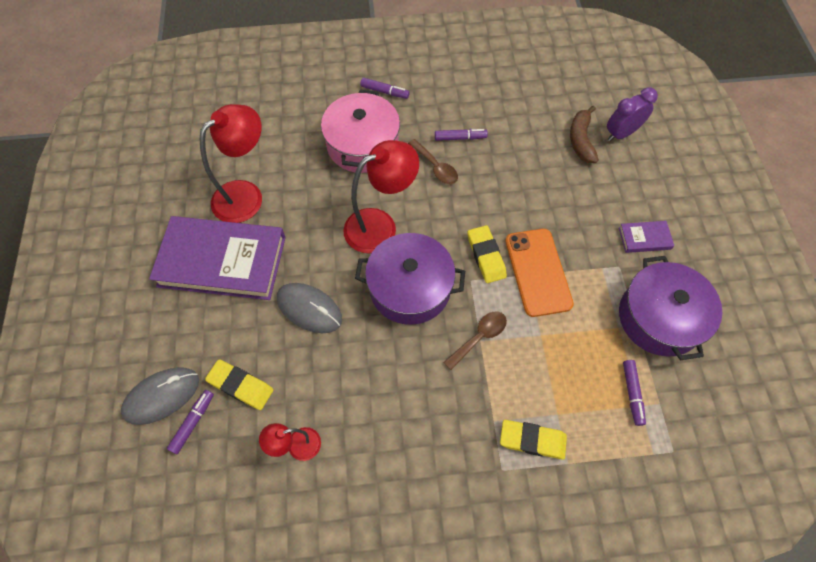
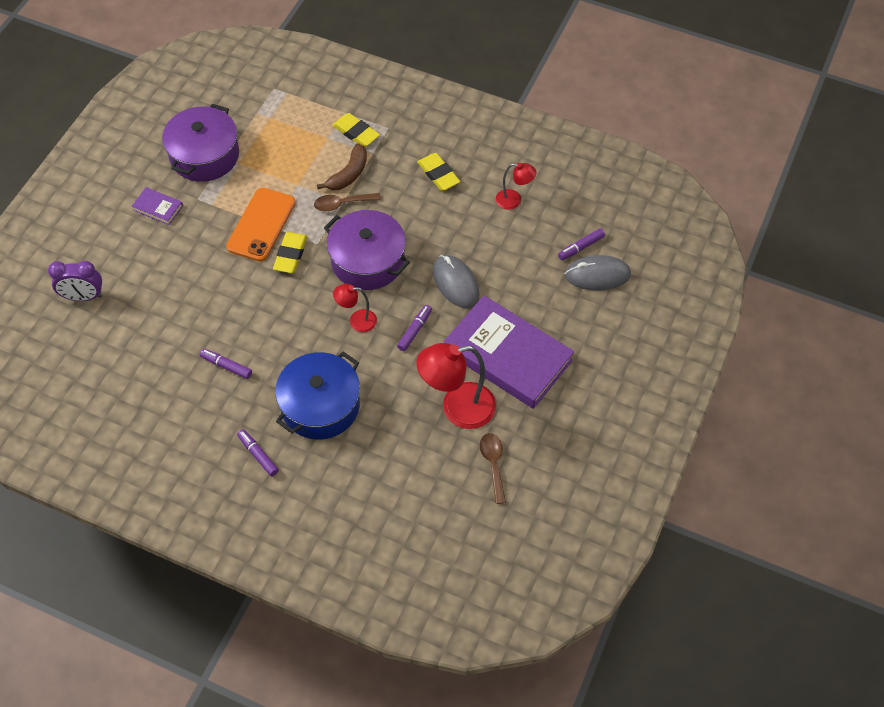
camera: 150 degrees left, 5 degrees down
(240, 386) = (535, 255): yellow eraser -> yellow eraser (438, 174)
(362, 145) = (320, 405): pink pot -> blue pot
(380, 226) = (357, 321): red lamp -> red lamp, size x0.53
(436, 167) = (271, 349): brown spoon -> brown spoon (493, 464)
(580, 140) = (124, 309): brown banana -> brown banana (349, 174)
(632, 393) = (268, 125): purple marker -> purple marker (414, 330)

